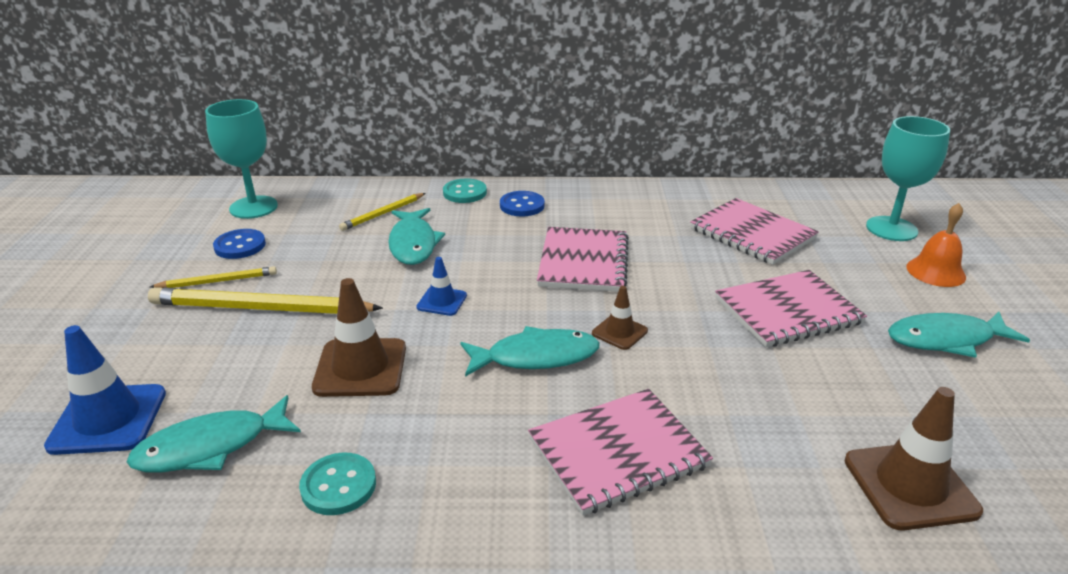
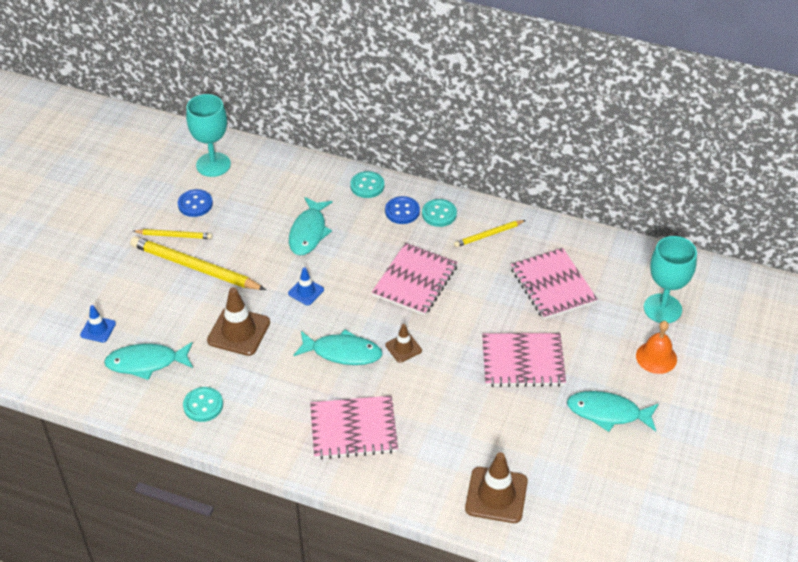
camera: 20 degrees right, 15 degrees up
(108, 419) = (98, 329): blue traffic cone -> blue traffic cone, size x0.56
(383, 214) = (300, 195): yellow pencil -> yellow pencil (488, 235)
(568, 200) = (439, 214): none -> turquoise button

